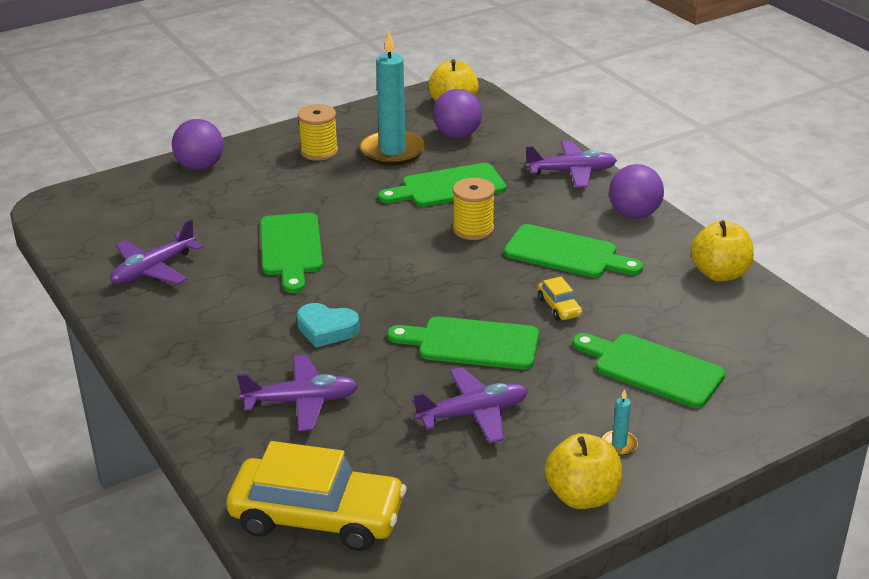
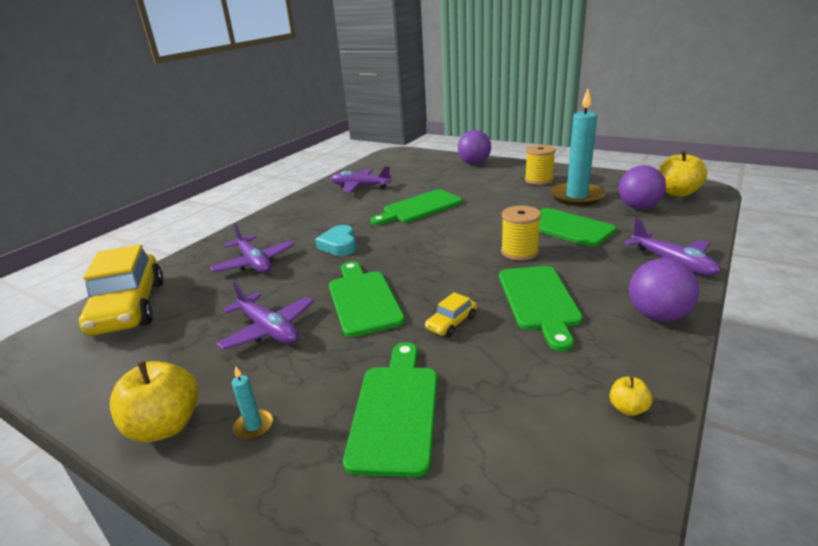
camera: 65 degrees right, 5 degrees down
(719, 274) = (628, 408): yellow apple -> yellow apple, size x0.47

